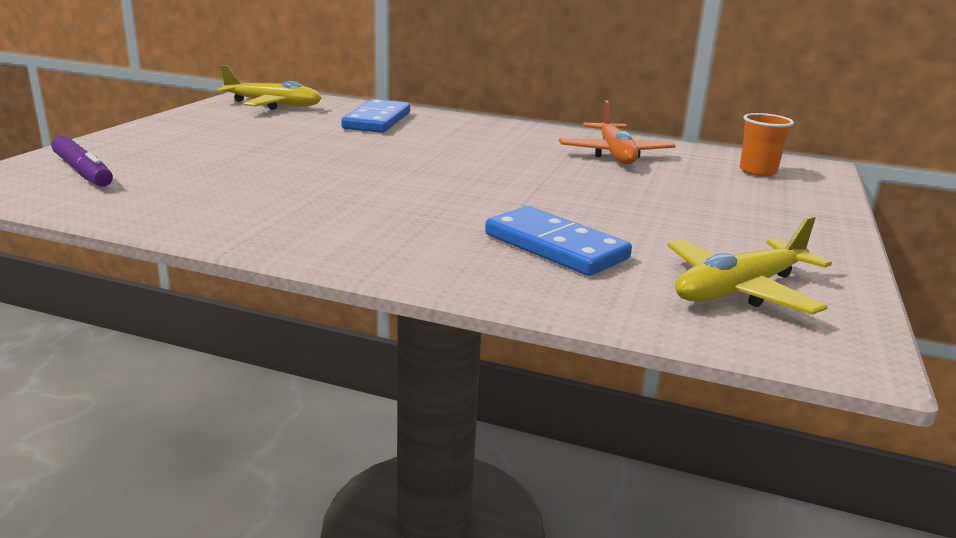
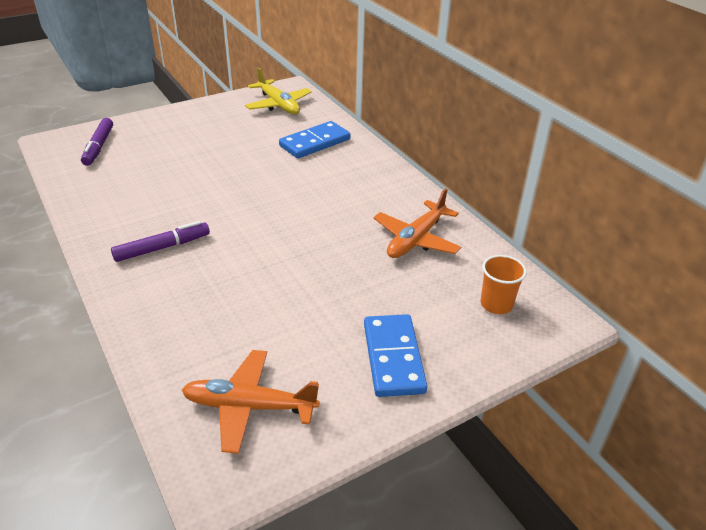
camera: 40 degrees right, 15 degrees up
(375, 221) = (162, 248): none -> purple marker
(555, 246) = (215, 314): blue domino -> blue domino (393, 358)
(739, 290) = (249, 406): yellow plane -> orange plane

